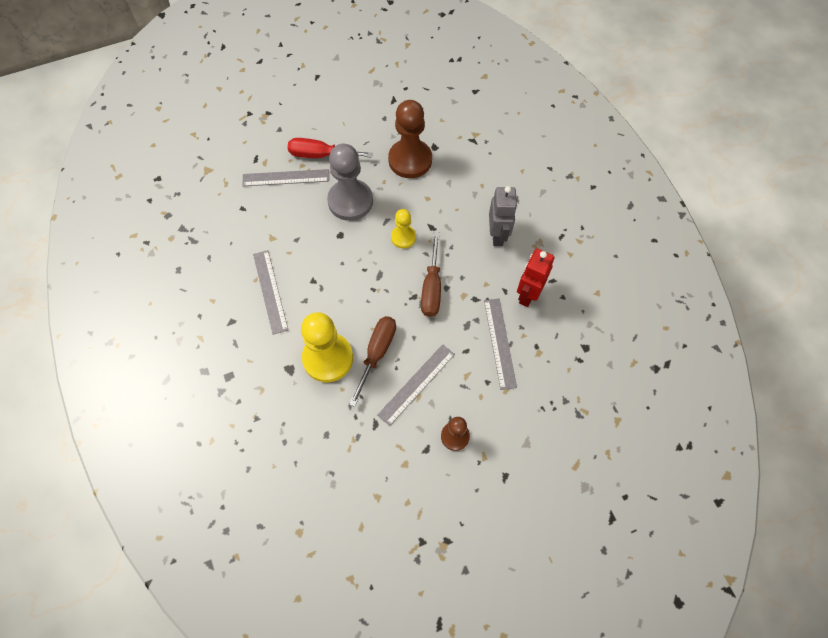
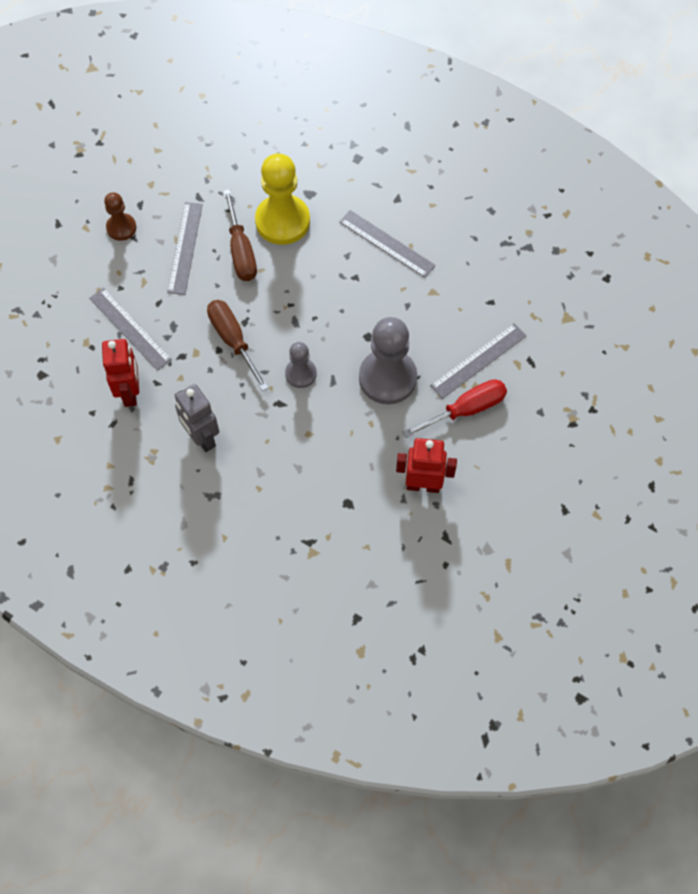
camera: 145 degrees right, 0 degrees up
(383, 131) = (423, 485): none -> red robot
(403, 237) = (300, 374): yellow pawn -> grey pawn
(410, 160) = (362, 468): brown pawn -> none

